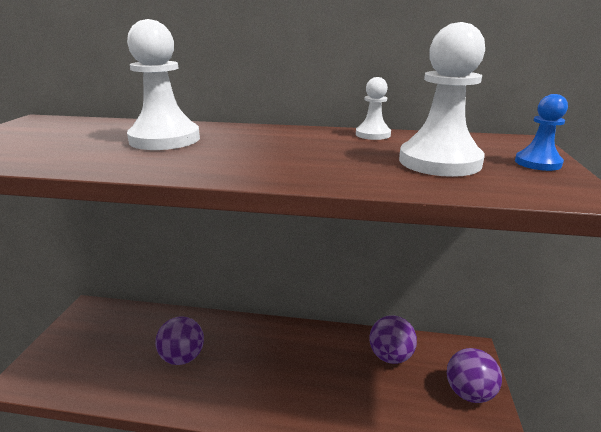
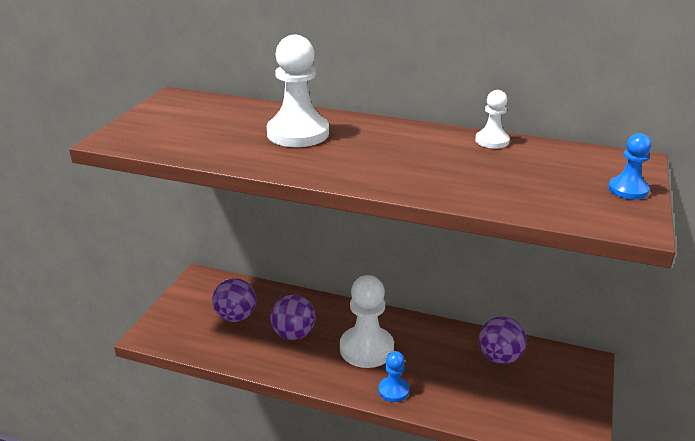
camera: 10 degrees right, 5 degrees up
(292, 409) = (393, 390): none -> blue pawn
(439, 162) = (538, 181): white pawn -> white pawn (366, 349)
(469, 393) = (569, 398): purple ball -> purple ball (236, 317)

